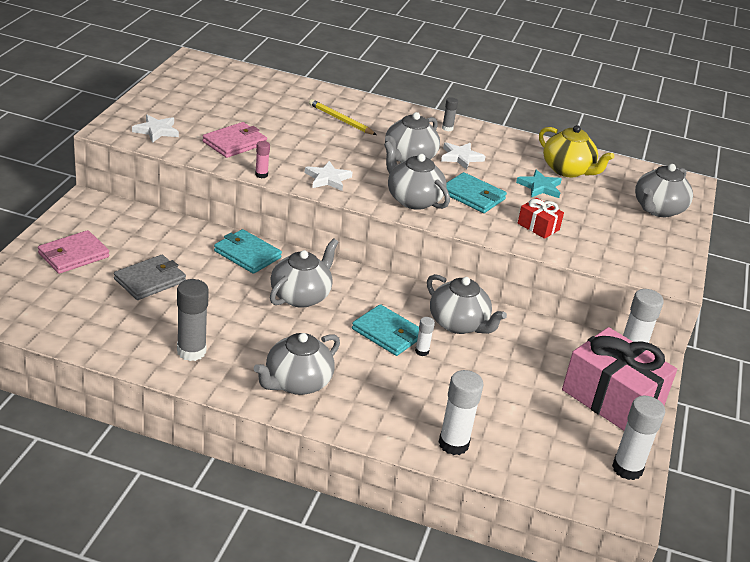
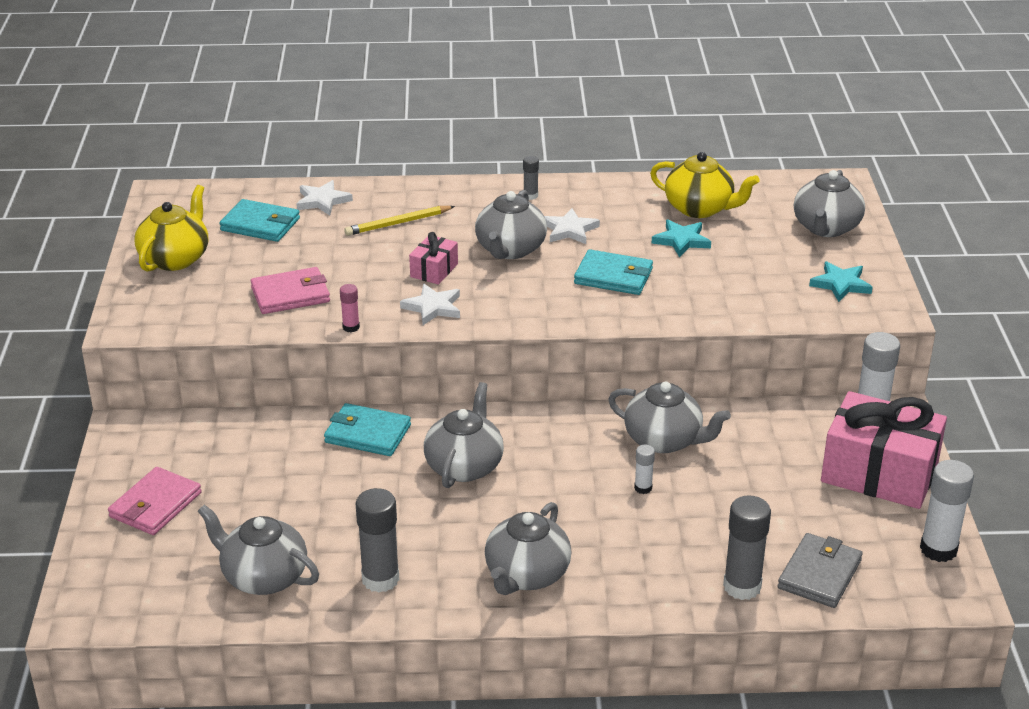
camera: 15 degrees left, 0 degrees up
(150, 280) = (272, 506): grey wallet -> grey wallet (820, 574)
(156, 131) = (183, 308): white star -> white star (322, 201)
(174, 100) = (175, 258): none -> yellow teapot
(235, 143) = (291, 295): pink wallet -> pink wallet turned 45 degrees clockwise
(340, 120) = (398, 223): yellow pencil -> yellow pencil turned 45 degrees counterclockwise
(345, 156) = (434, 270): none -> pink gift
(387, 333) = (591, 479): turquoise wallet -> turquoise wallet (260, 224)
(413, 200) = (549, 303): grey teapot -> grey teapot (263, 577)
(453, 444) = (742, 586): white glue stick -> grey glue stick
(538, 226) = (709, 292): red gift -> none
(645, 250) = (841, 284): none -> turquoise star

